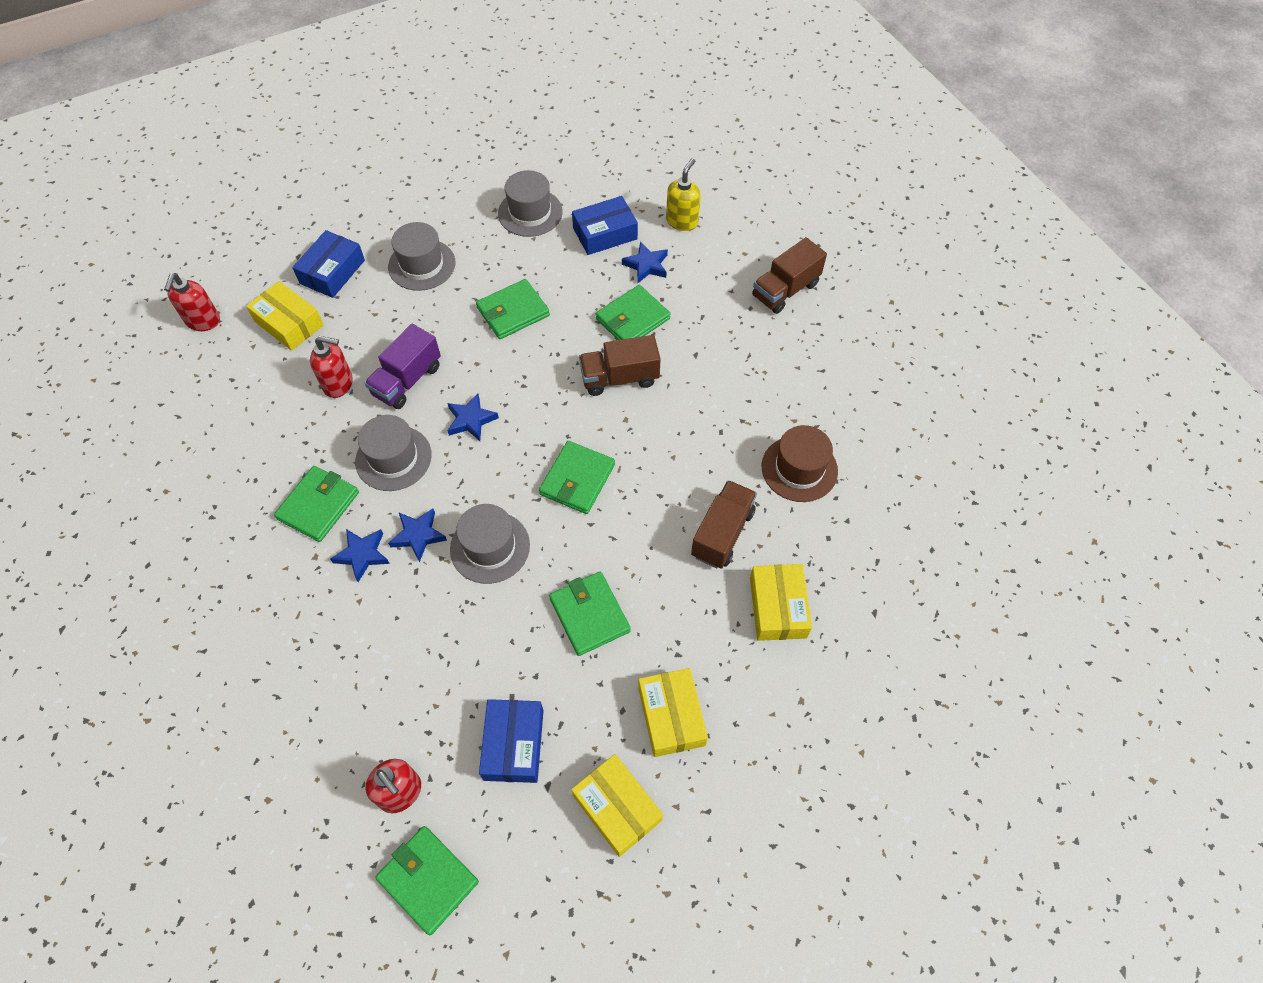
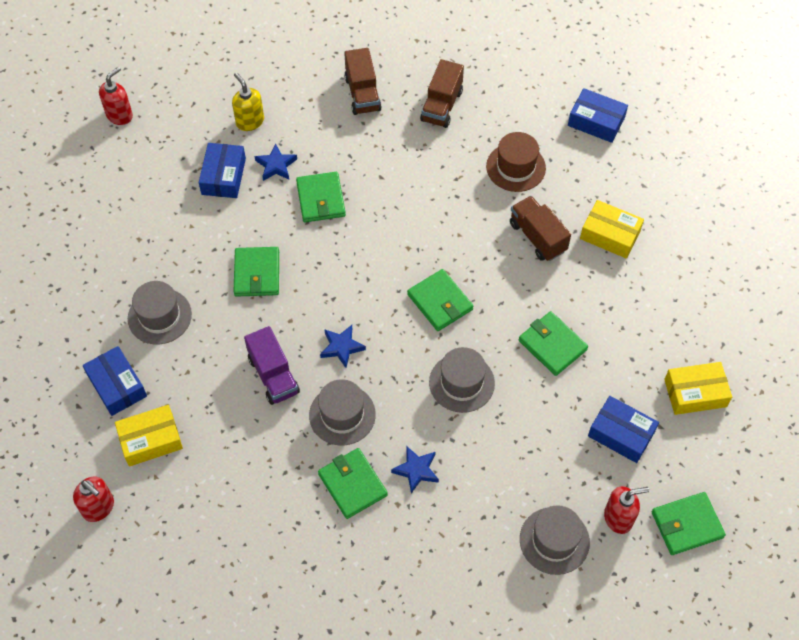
camera: 60 degrees left, 0 degrees up
(338, 384) = (242, 426): red soap dispenser -> red soap dispenser (119, 115)
(418, 535) = (423, 425): blue star -> none
(530, 212) = (162, 216): grey hat -> grey hat (554, 540)
(589, 615) = (552, 345): green wallet -> green wallet turned 45 degrees clockwise
(619, 378) = (369, 234): brown truck -> brown truck (441, 106)
(671, 716) = (651, 333): yellow box -> none
(925, 520) = (596, 121): none -> blue box

